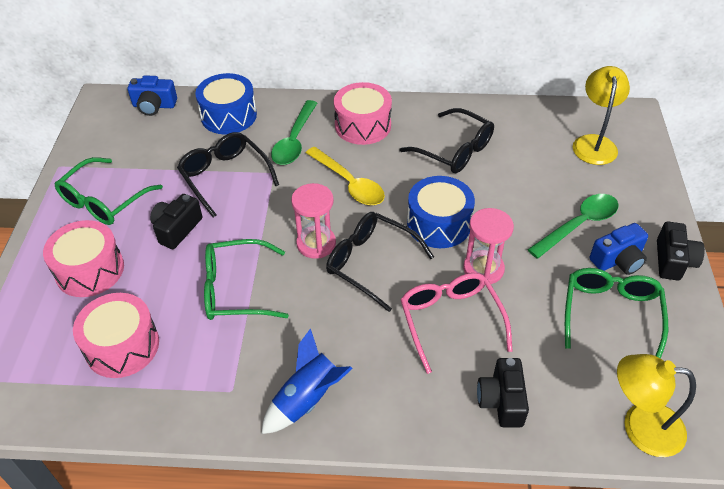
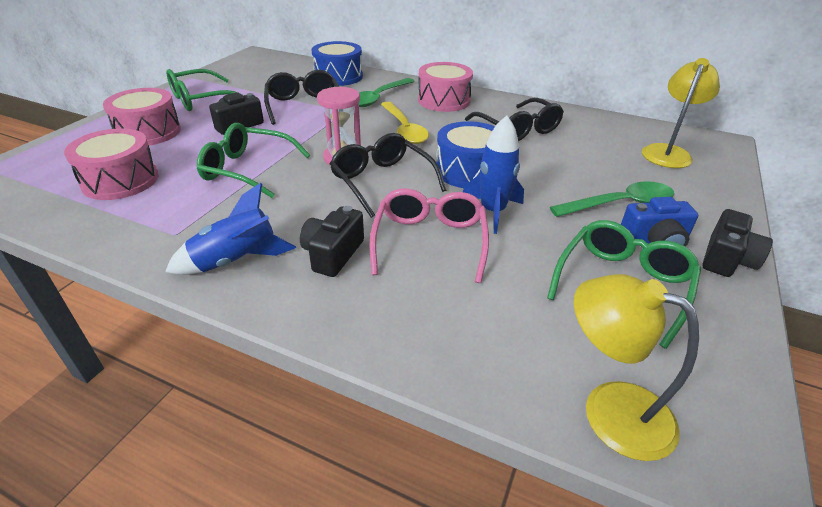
camera: 20 degrees right, 10 degrees down
(154, 106) = (288, 62): blue camera -> none
(483, 269) = (492, 212): pink hourglass -> blue rocket
(501, 401) = (439, 324): black camera -> black camera (333, 254)

